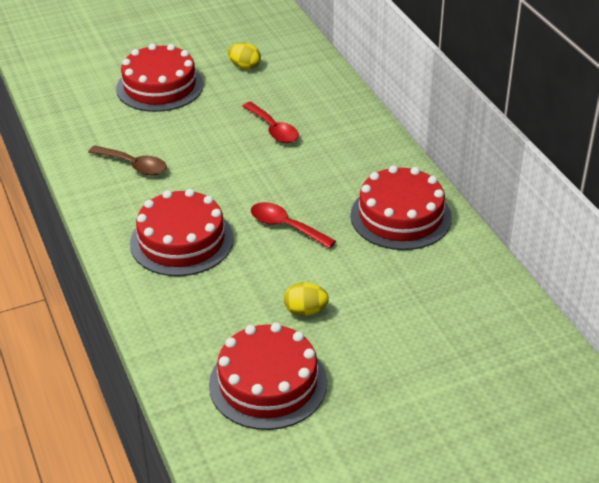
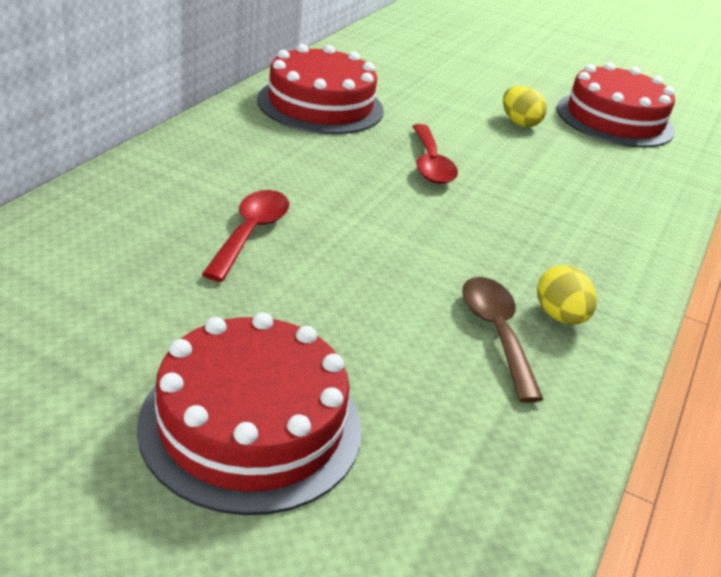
camera: 135 degrees left, 5 degrees down
(181, 241) = (554, 224): red cake -> none
(245, 66) = (73, 336): yellow egg -> yellow egg (560, 316)

